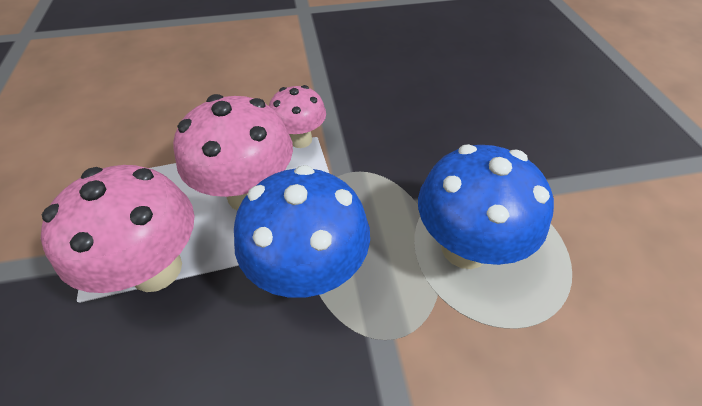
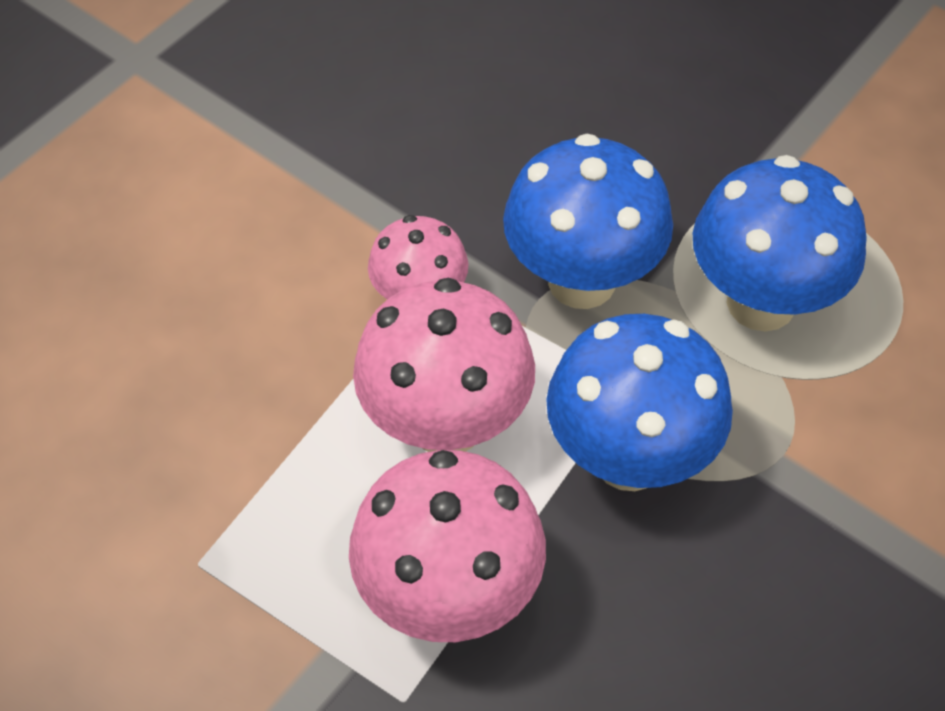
camera: 40 degrees left, 5 degrees up
(379, 177) = (581, 281): none -> blue mushroom

